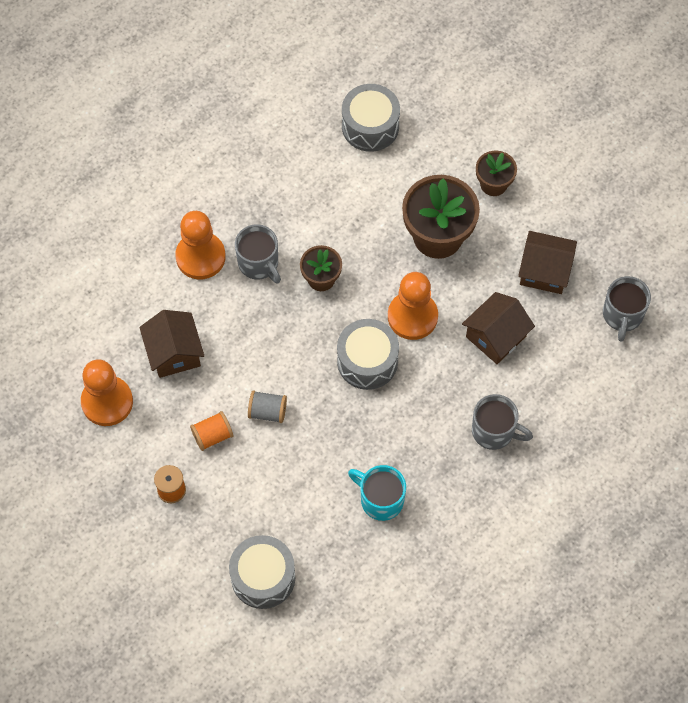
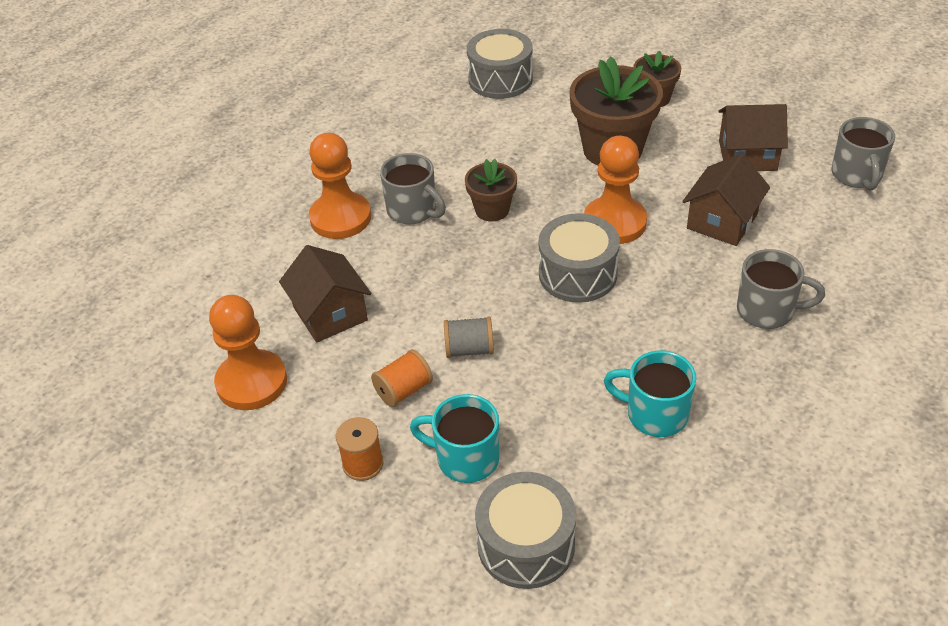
camera: 10 degrees left, 20 degrees down
(241, 503) = (465, 458): none -> turquoise mug

